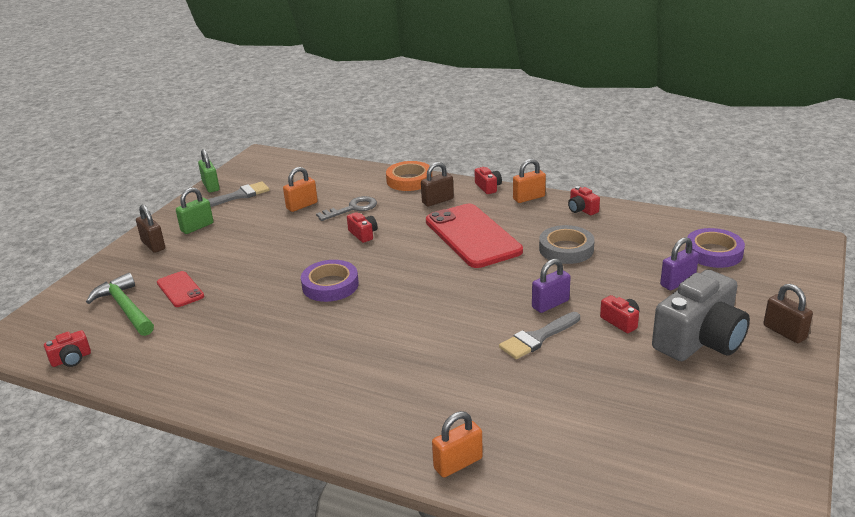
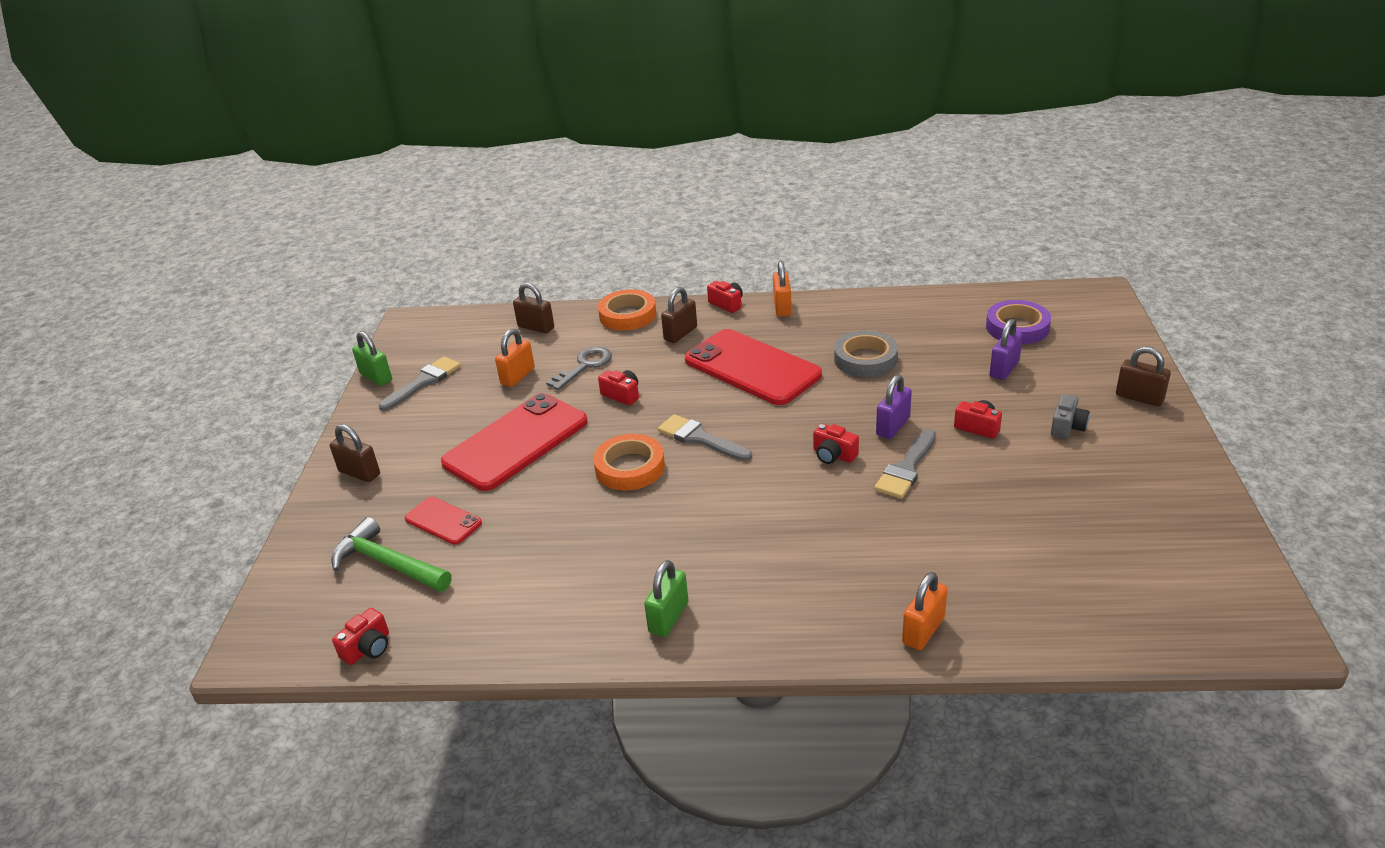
camera: 20 degrees left, 5 degrees up
(197, 227) = (400, 435): green padlock -> green padlock (668, 617)
(267, 249) = (516, 442): none -> red phone
(330, 285) = (630, 467): purple tape -> orange tape
(339, 175) = (536, 327): none -> brown padlock
(395, 277) = (700, 438): none -> grey brush
(529, 198) = (782, 307): orange padlock -> orange padlock turned 45 degrees counterclockwise
(582, 209) = (850, 308): red camera -> red camera (833, 455)
(699, 340) = (1067, 427): grey camera -> grey camera, size x0.43

